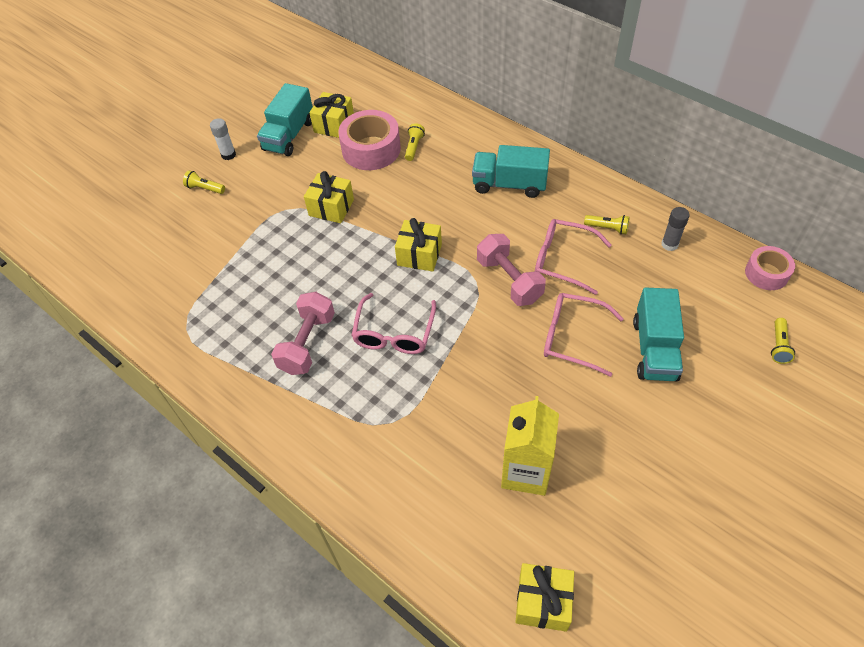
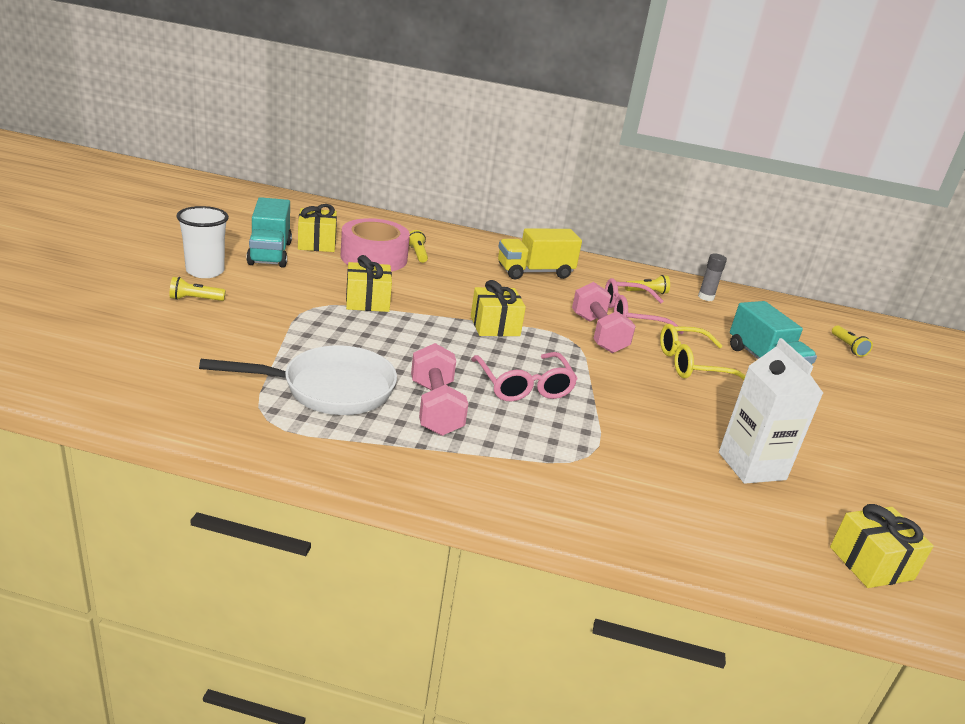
camera: 35 degrees left, 25 degrees down
(228, 155) = (205, 271): white glue stick -> white cup
(244, 306) = (330, 389): none -> white pan
(509, 184) = (535, 272): turquoise truck -> yellow truck
(509, 280) = (598, 334): pink dumbbell -> pink dumbbell turned 45 degrees clockwise
(525, 471) = (751, 466): yellow carton -> white carton
(572, 337) = (692, 364): pink glasses -> yellow glasses
(766, 273) = (793, 306): pink tape -> none

